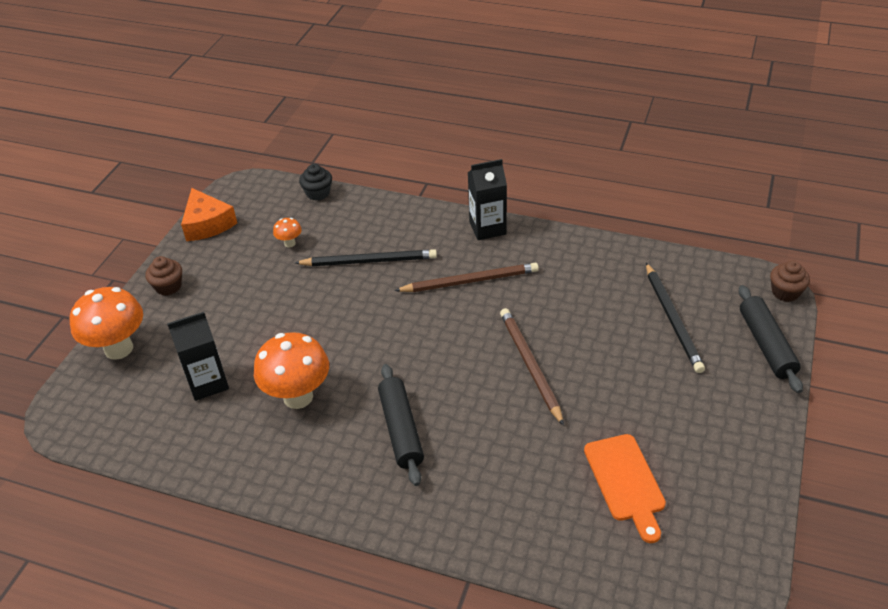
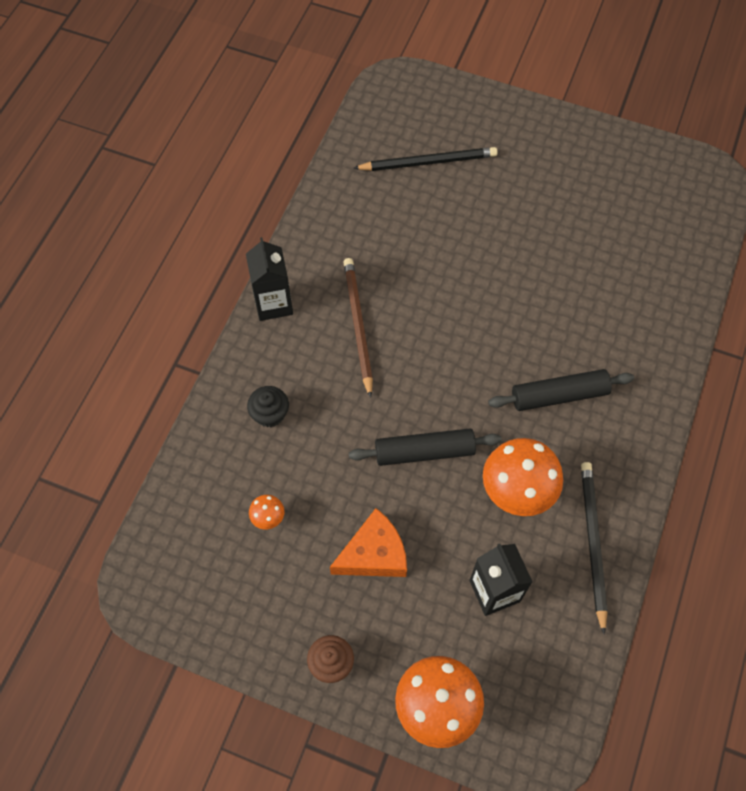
camera: 90 degrees left, 20 degrees up
(207, 224) = (213, 629): orange cheese -> orange cheese (374, 554)
(318, 193) = (173, 489): black cupcake -> black cupcake (270, 414)
(369, 261) = (313, 426): black pencil -> black pencil (592, 543)
(530, 365) = (481, 281): brown pencil -> none
(625, 482) = (613, 225): orange cutting board -> none
(766, 345) = (464, 102): black rolling pin -> black rolling pin (424, 452)
(785, 292) = (400, 74): brown cupcake -> none

